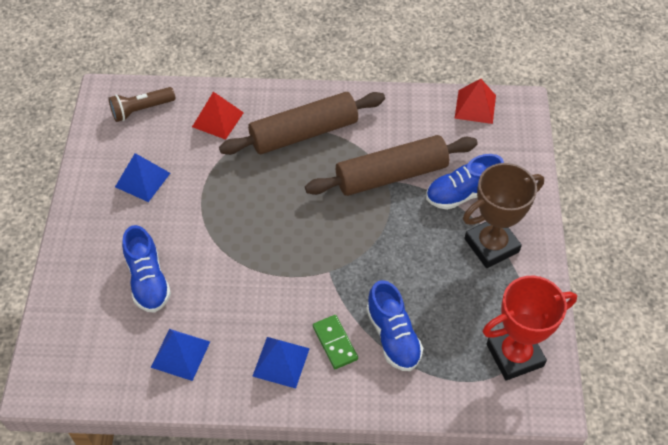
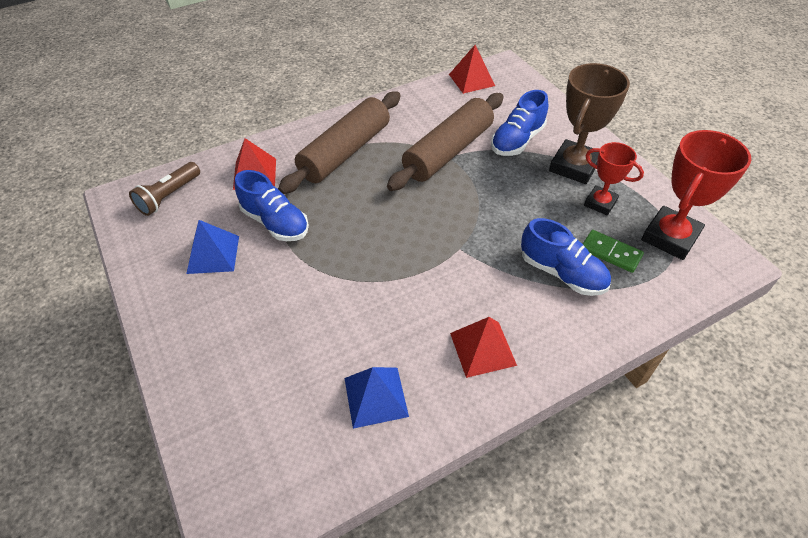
camera: 30 degrees left, 5 degrees down
(148, 280) = (286, 343): blue shoe -> blue shoe (275, 222)
(281, 362) = (482, 348): blue pyramid -> red pyramid
(335, 343) = (517, 305): green domino -> green domino (610, 253)
(482, 292) = (600, 203): none -> red trophy

